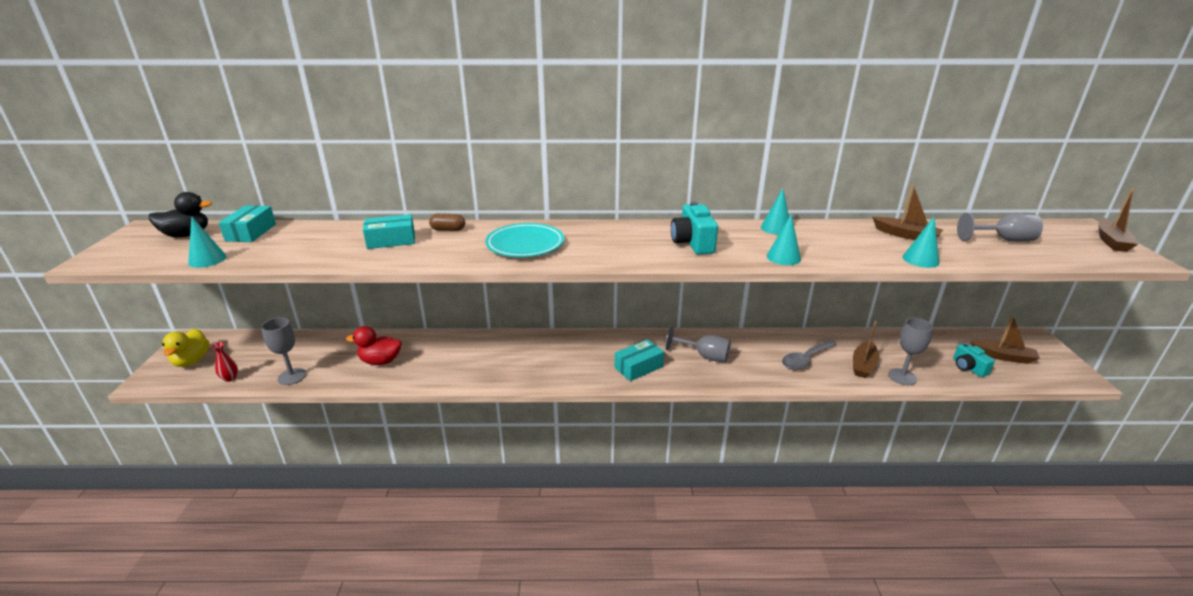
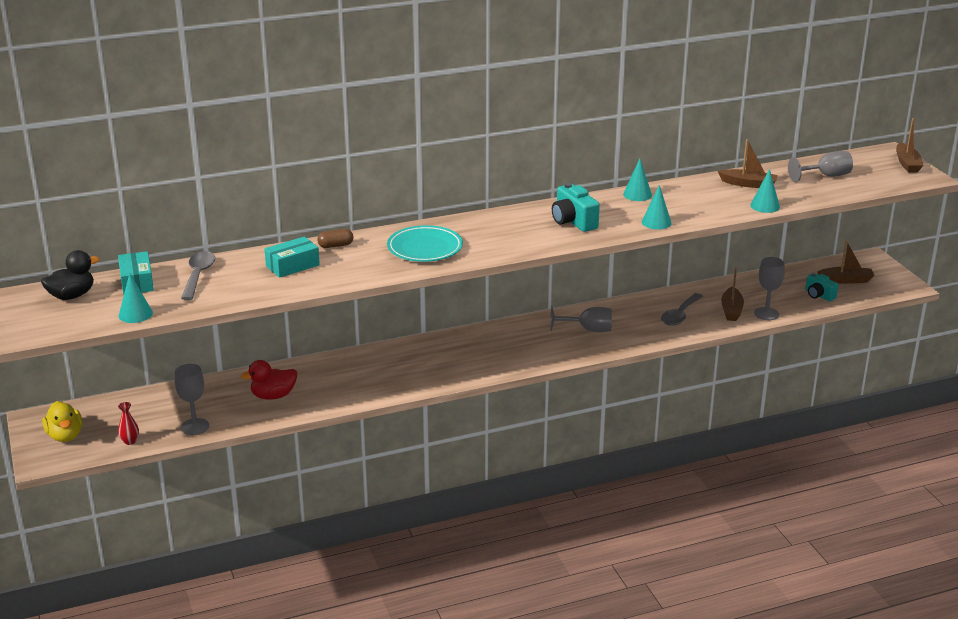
camera: 20 degrees left, 0 degrees up
(305, 235) = (198, 275): none -> grey spoon
(638, 367) = (533, 351): turquoise box -> none

